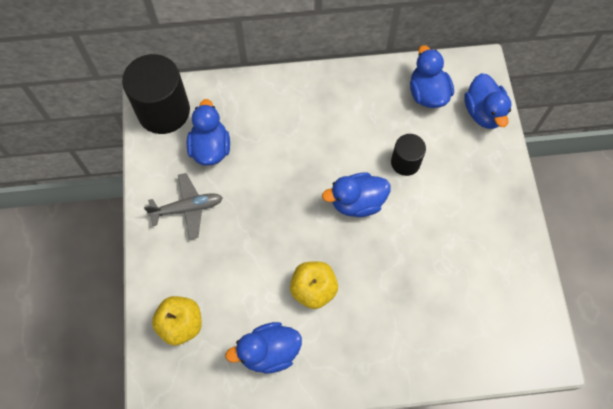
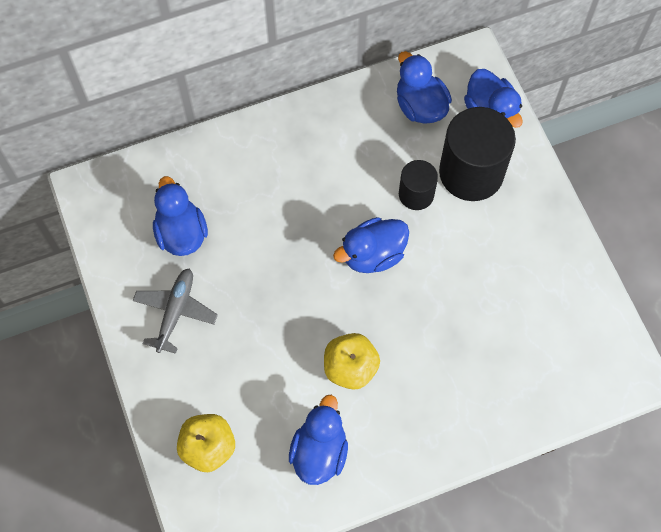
camera: 15 degrees left, 0 degrees up
(163, 111) = (111, 202): black cylinder -> black cylinder (471, 172)
(187, 208) = (175, 311): grey plane -> grey plane turned 45 degrees counterclockwise
(269, 352) = (319, 452): blue duck -> blue duck turned 135 degrees clockwise

